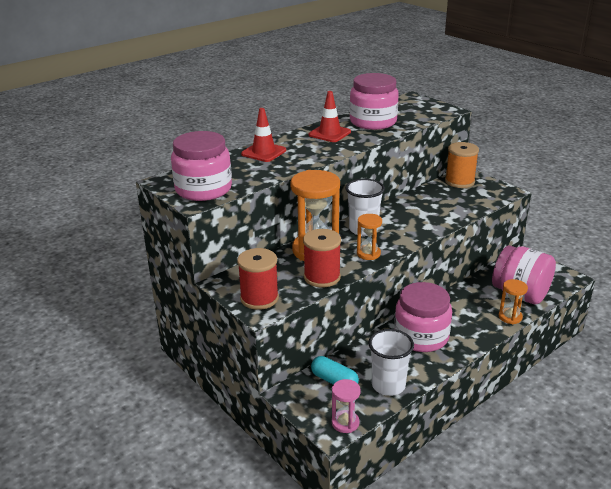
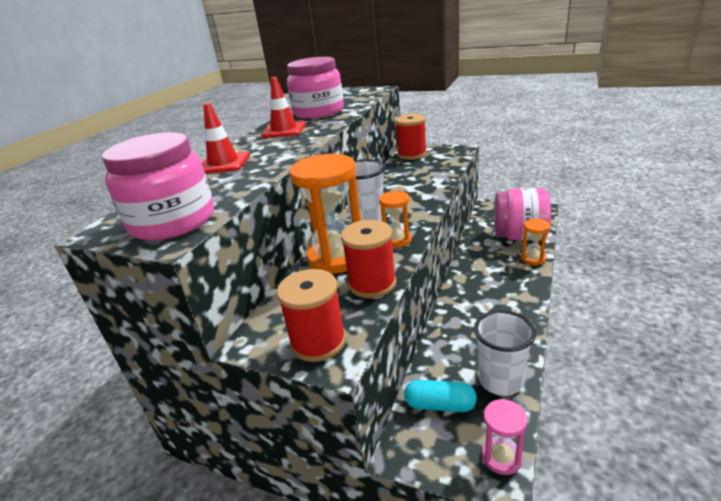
camera: 25 degrees left, 0 degrees up
(421, 336) = (478, 310): pink jar -> none
(459, 181) = (412, 154): orange spool -> red spool

